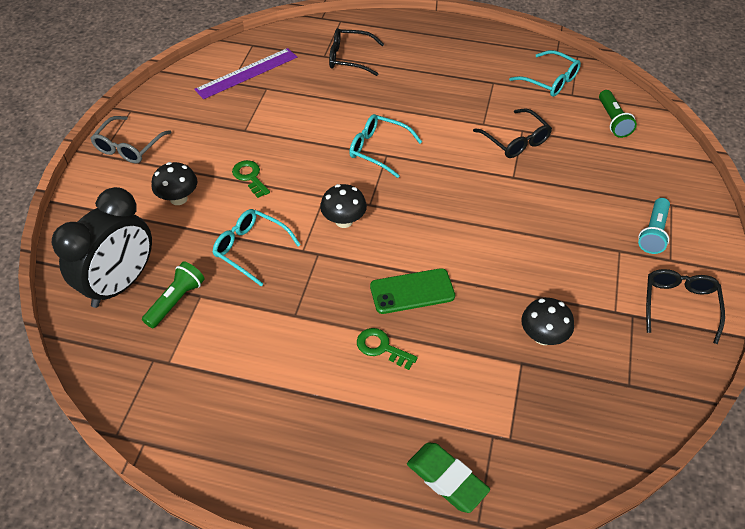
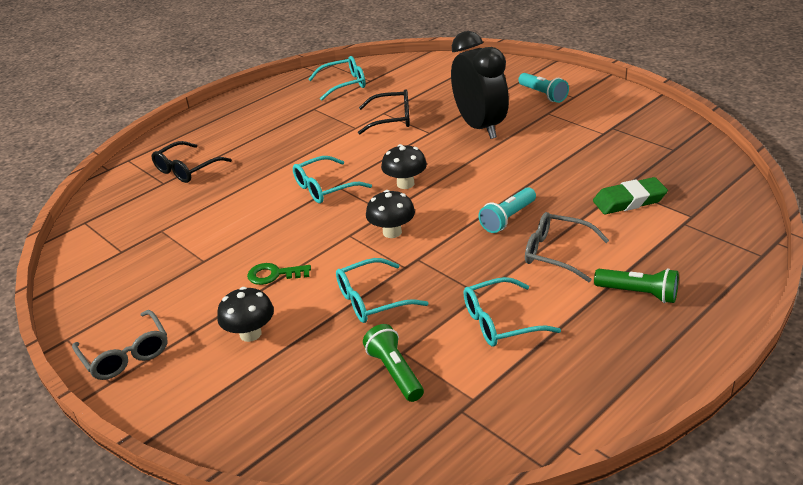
camera: 55 degrees left, 15 degrees down
(120, 284) = (332, 412): black clock -> black clock (480, 127)
(247, 73) = (122, 237): purple ruler -> none
(265, 343) = (500, 322): none -> turquoise glasses
(381, 347) = (557, 253): green key -> grey glasses
(412, 291) = (508, 218): green phone -> turquoise flashlight
(447, 479) = (713, 258): green eraser -> green eraser (629, 201)
(543, 336) = (604, 170): black mushroom -> black mushroom (405, 184)
(613, 121) = (418, 74): green flashlight -> green flashlight (639, 293)
(679, 305) = (617, 107): black glasses -> none

